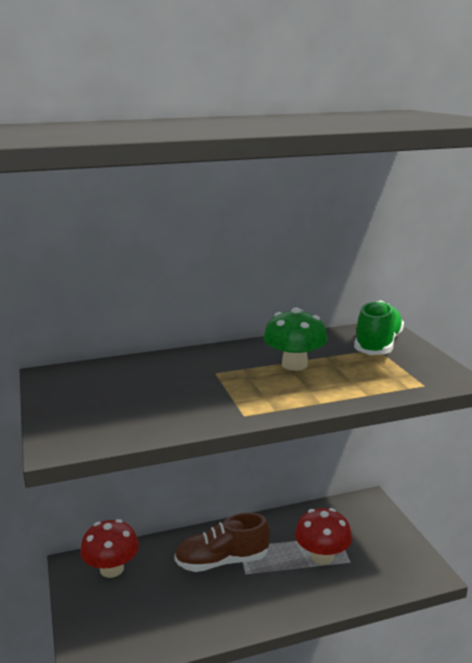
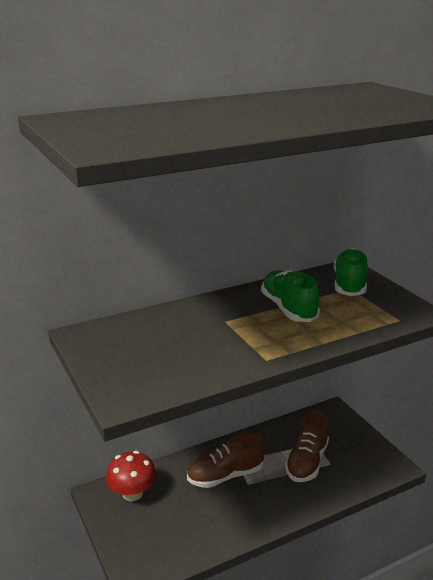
camera: 10 degrees left, 5 degrees up
(294, 365) = (288, 308): green mushroom -> green shoe
(322, 556) = (307, 462): red mushroom -> brown shoe

